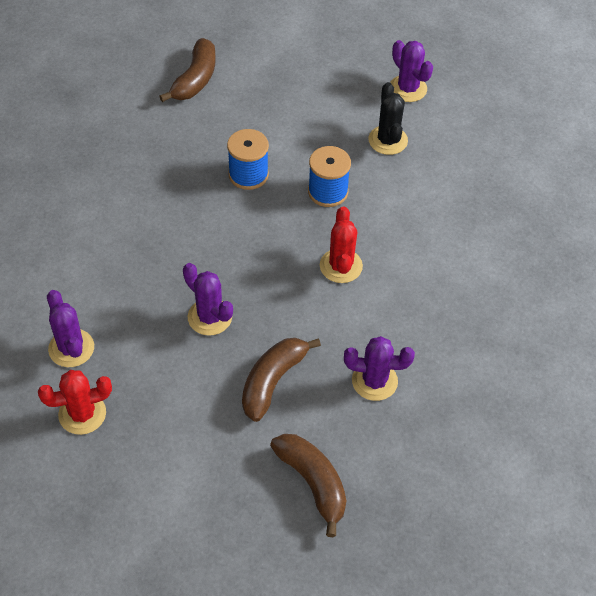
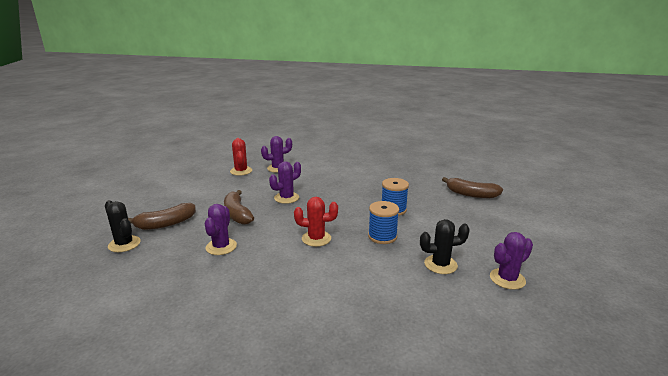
camera: 95 degrees right, 30 degrees down
(273, 381) = (237, 214): brown banana -> brown banana turned 150 degrees counterclockwise
(382, 522) = (124, 244): none -> black cactus

